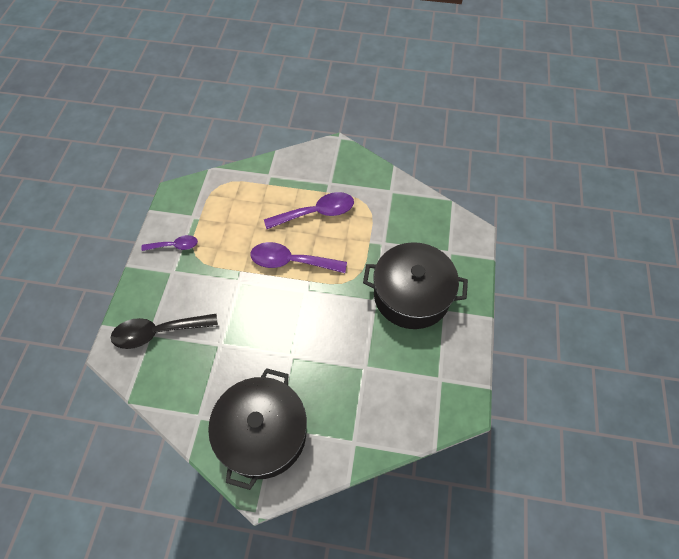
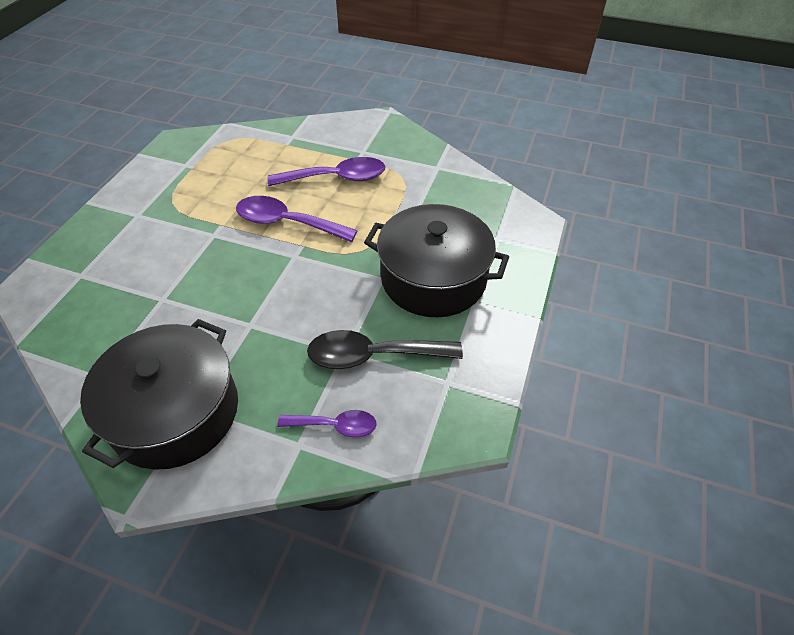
camera: 10 degrees right, 10 degrees down
(158, 332) = (90, 275): black spoon -> black spoon (373, 356)
(175, 246) = (152, 190): purple spoon -> purple spoon (335, 426)

